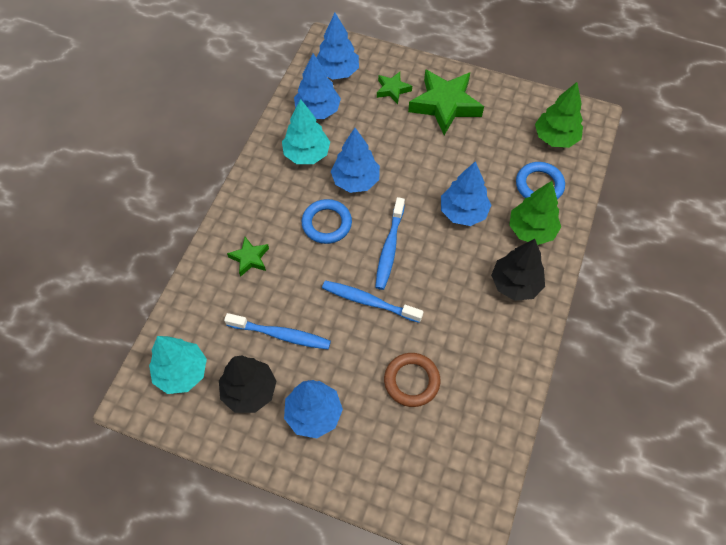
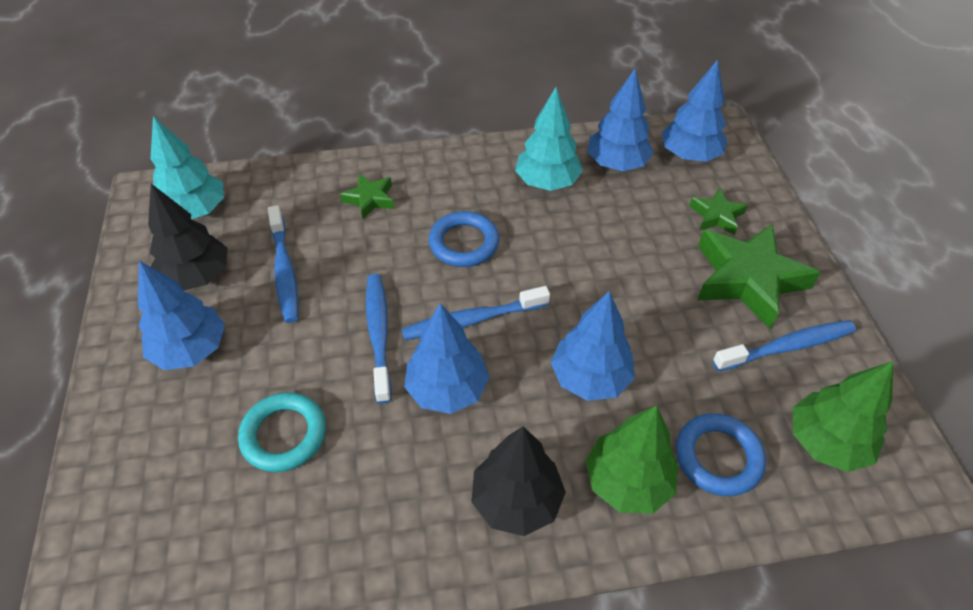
camera: 60 degrees right, 10 degrees down
(355, 181) = (546, 242): blue tree -> blue tree (447, 389)
(411, 381) = (284, 435): brown ring -> turquoise ring
(496, 117) = (787, 347): none -> blue toothbrush

